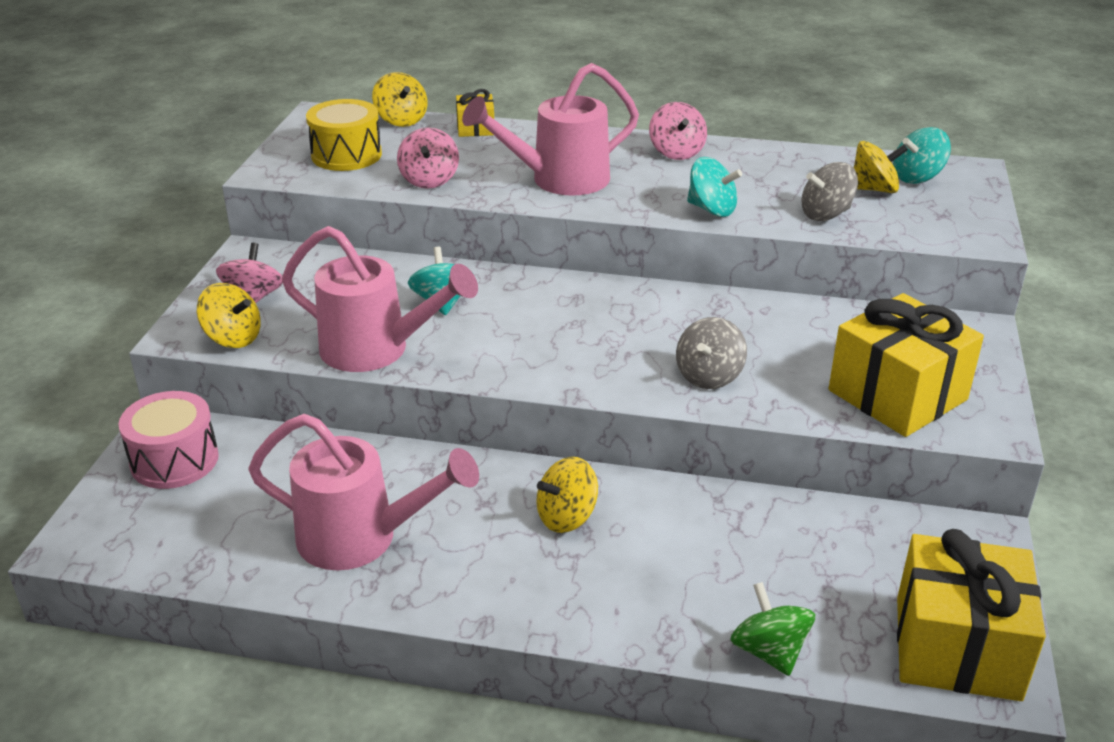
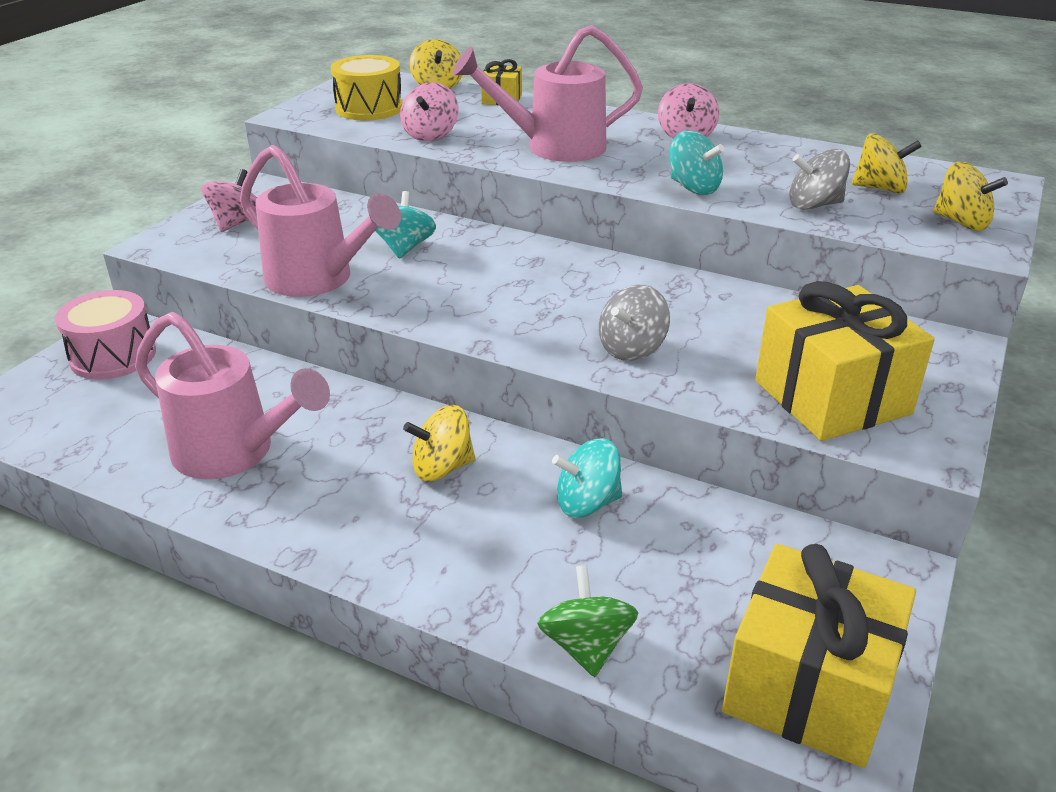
camera: 15 degrees right, 0 degrees up
(233, 338) = (197, 253): yellow spinning top -> yellow spinning top (961, 222)
(917, 177) = (935, 183): turquoise spinning top -> turquoise spinning top (587, 503)

